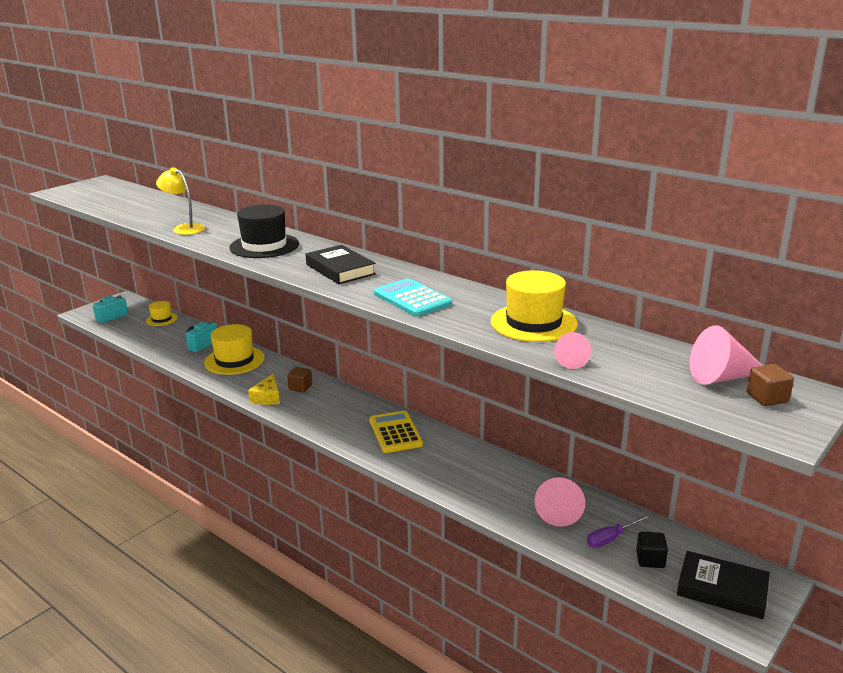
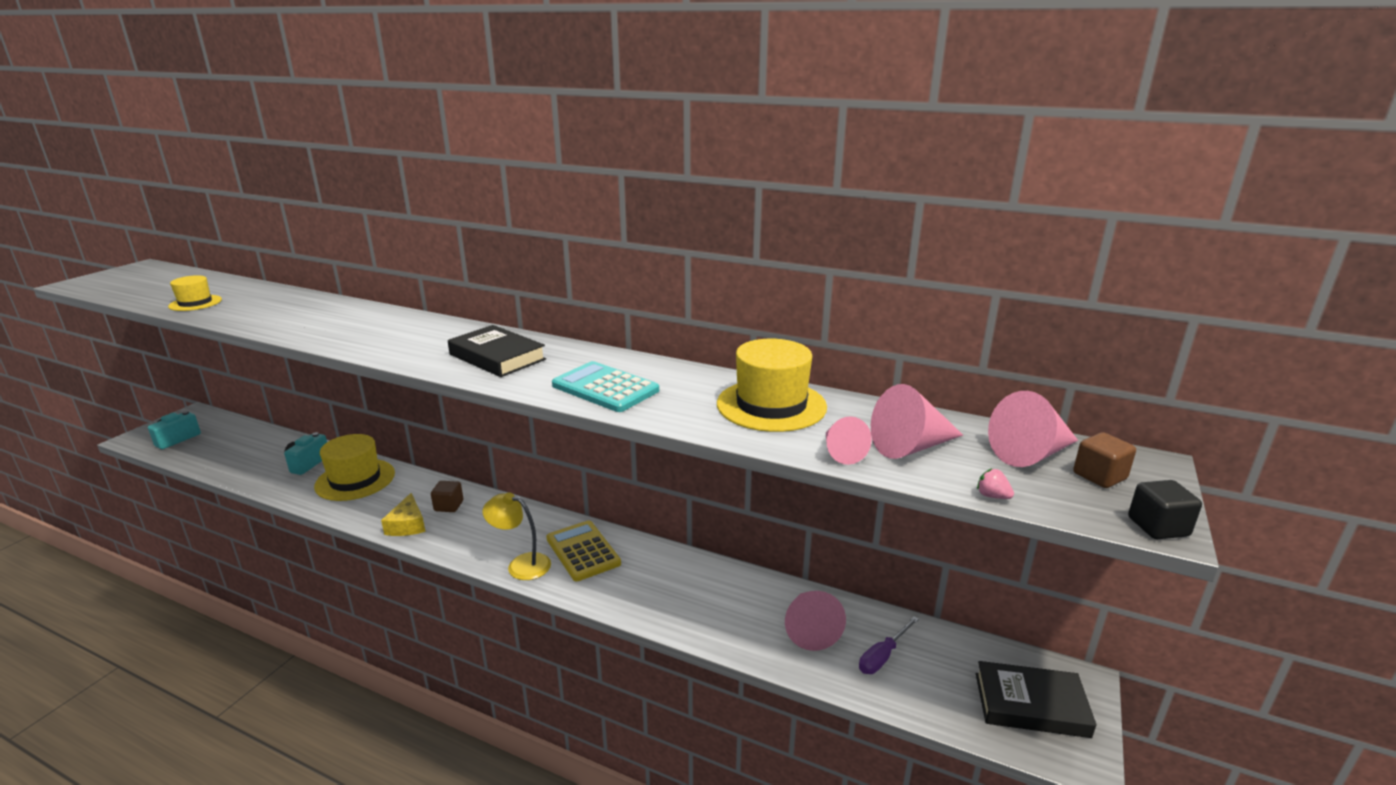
camera: 15 degrees left, 0 degrees up
(161, 319) = (249, 435): yellow hat -> yellow hat (195, 303)
(184, 228) = (269, 319): yellow lamp -> yellow lamp (521, 564)
(264, 246) = (386, 334): black hat -> none
(627, 362) = (911, 447): none -> pink cone
(650, 560) = (936, 678): black cube -> black cube (1158, 527)
(668, 401) = (992, 496): none -> pink strawberry

